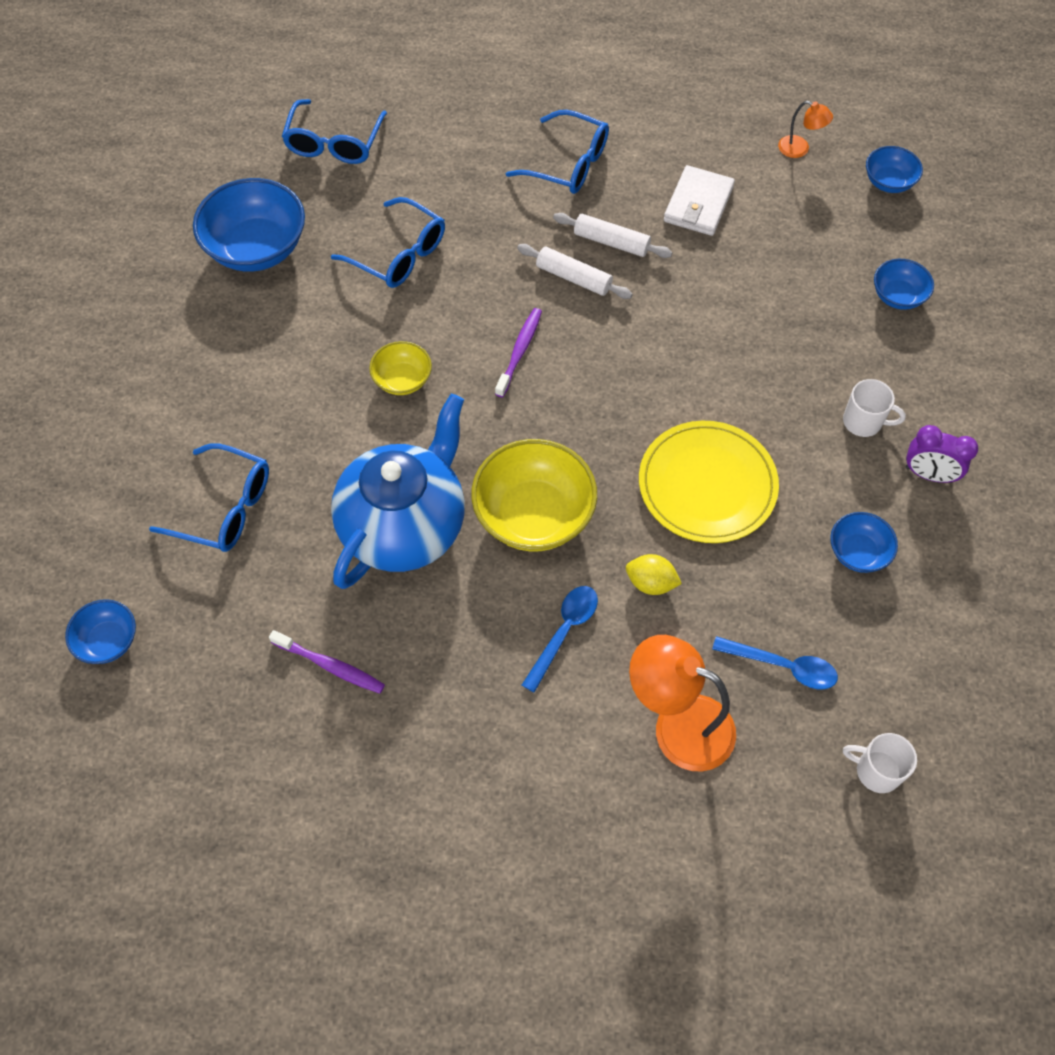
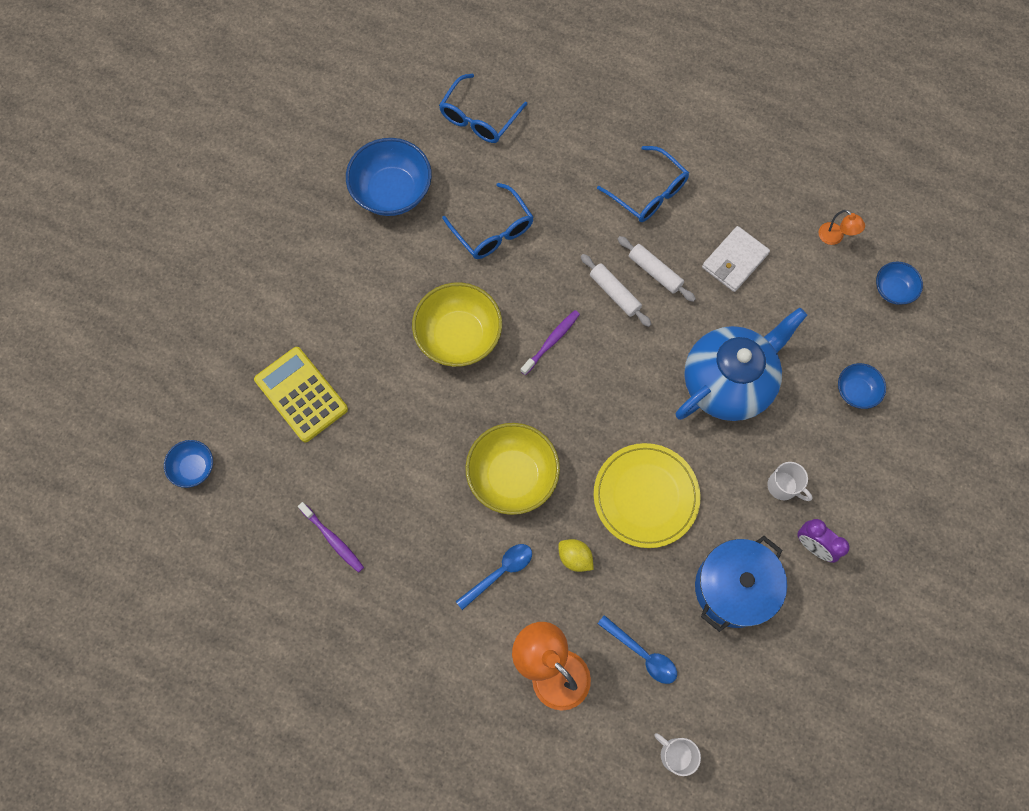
camera: 20 degrees right, 10 degrees up
(224, 507) = (301, 394): blue glasses -> yellow calculator
(402, 380) = (458, 336): yellow bowl -> yellow bowl, size x1.88
(405, 526) = (419, 452): blue teapot -> blue teapot (728, 382)
(858, 552) = (733, 588): blue bowl -> blue pot

